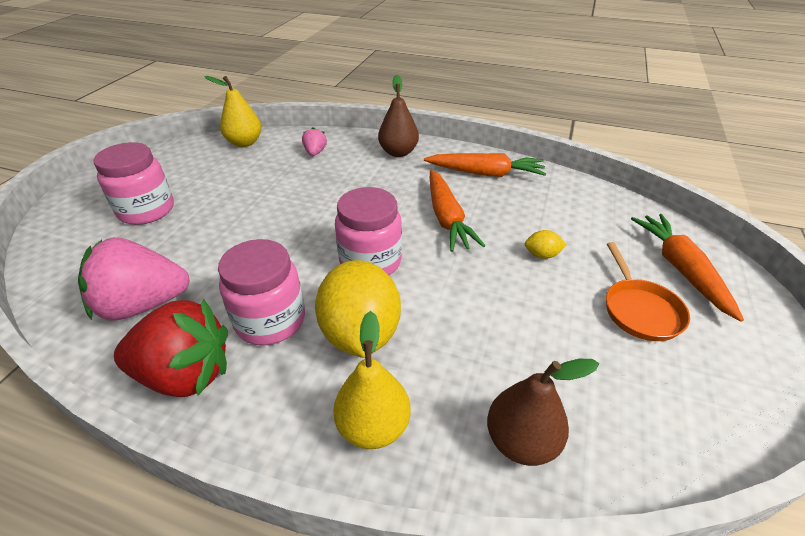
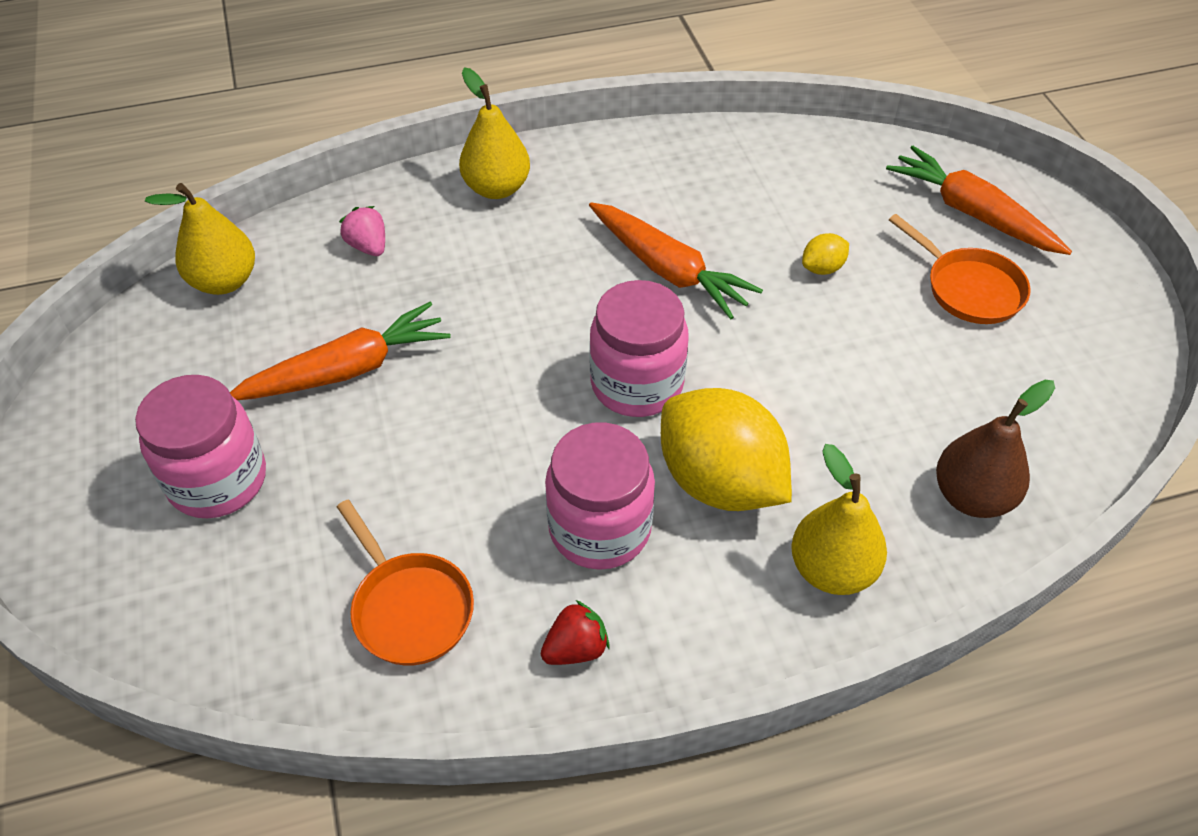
camera: 35 degrees left, 10 degrees up
(143, 305) = (409, 608): pink strawberry -> orange pan
(185, 374) = (576, 648): red strawberry -> red strawberry, size x0.46
(398, 152) = (496, 188): brown pear -> yellow pear
(485, 173) = (652, 171): orange carrot -> orange carrot (347, 370)

